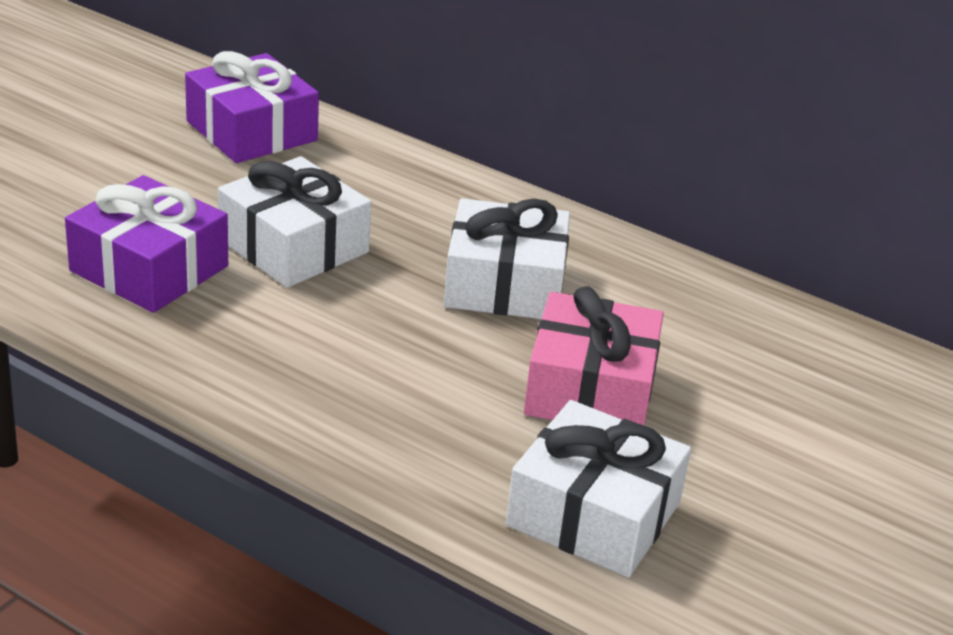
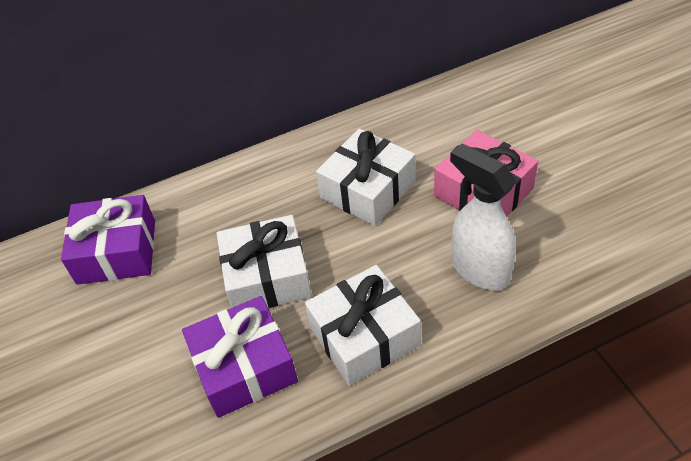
camera: 50 degrees left, 15 degrees up
(439, 419) = (479, 270): none -> white spray bottle
(594, 514) = (588, 234): white gift -> white gift (364, 336)

